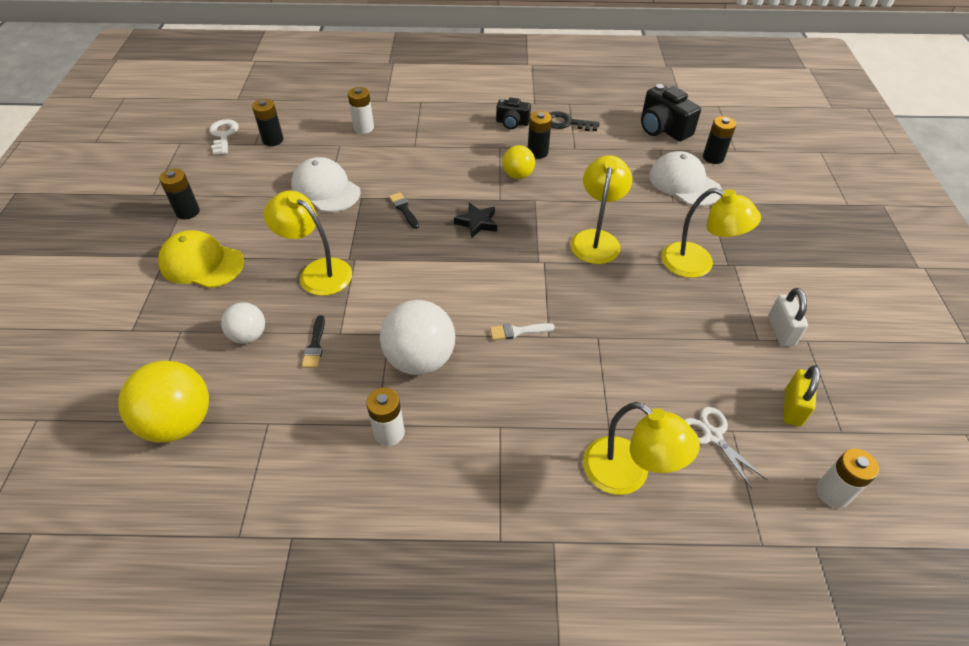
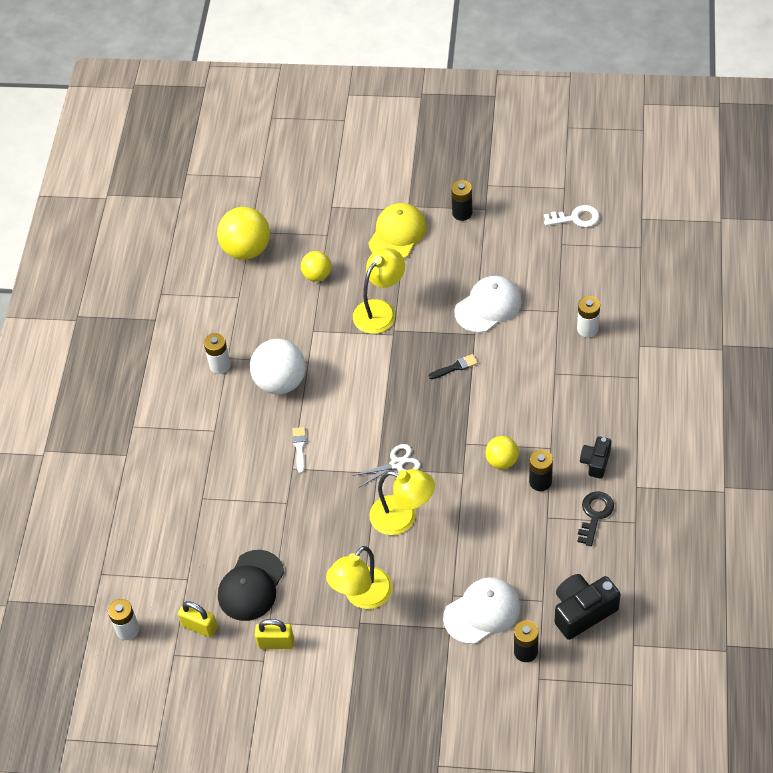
camera: 100 degrees right, 5 degrees up
(249, 335) = (317, 275): white ball -> yellow ball
(273, 140) = (567, 257): black battery -> none
(315, 345) = (302, 316): black brush -> none
(477, 223) = (432, 424): black star -> none
(627, 474) = (164, 504): yellow lamp -> none
(712, 435) = (185, 564): white scissors -> white scissors (397, 463)
(719, 361) = (251, 586): none -> black cap
(781, 331) = (276, 643): white padlock -> yellow padlock

